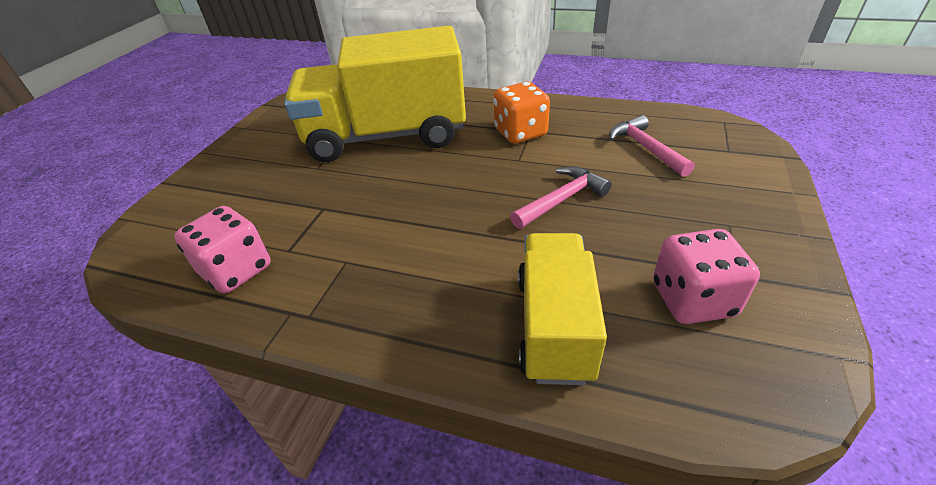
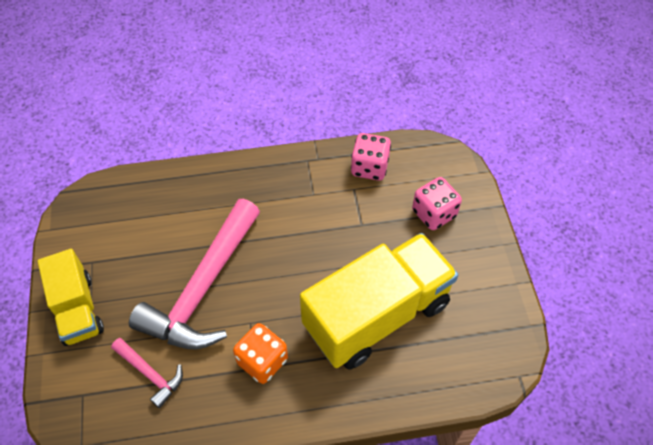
camera: 150 degrees right, 15 degrees up
(554, 326) = (183, 198): yellow truck -> yellow truck (78, 309)
(562, 200) = (203, 288): pink hammer -> pink hammer, size x2.18
(692, 299) = (116, 237): pink dice -> pink dice (434, 213)

